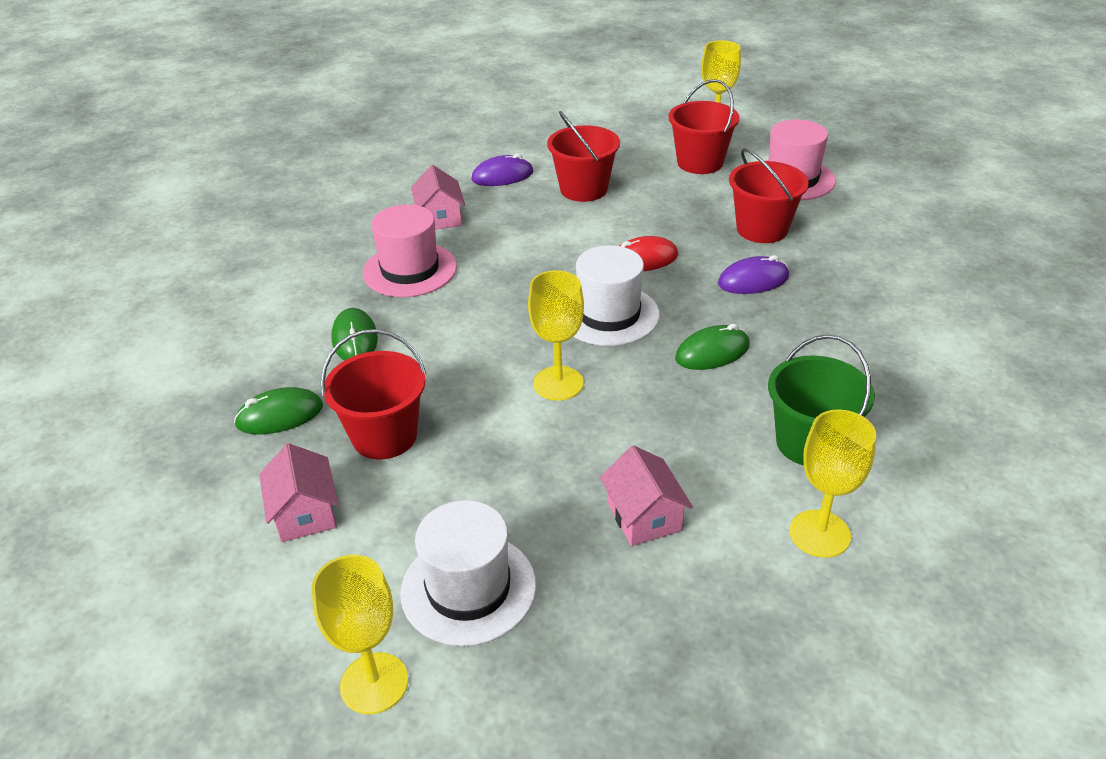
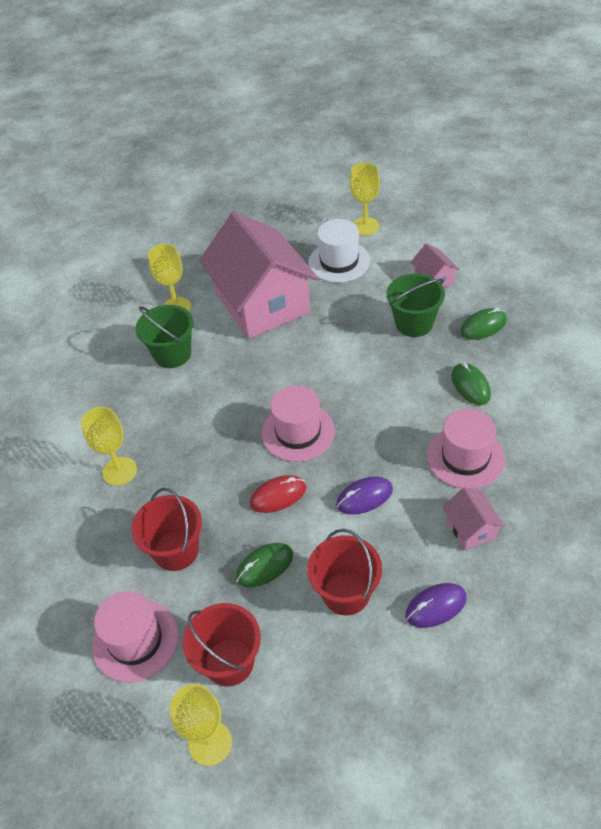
camera: 175 degrees right, 10 degrees up
(384, 436) = (414, 323): red bucket -> green bucket
(558, 383) = (322, 371): yellow goblet -> yellow goblet (119, 471)
(609, 315) = (298, 432): white hat -> pink hat
(644, 516) = (262, 303): pink house -> pink house, size x2.46
(712, 352) = (224, 409): green mouse -> green mouse (265, 566)
(753, 280) = (190, 483): purple mouse -> purple mouse (364, 497)

